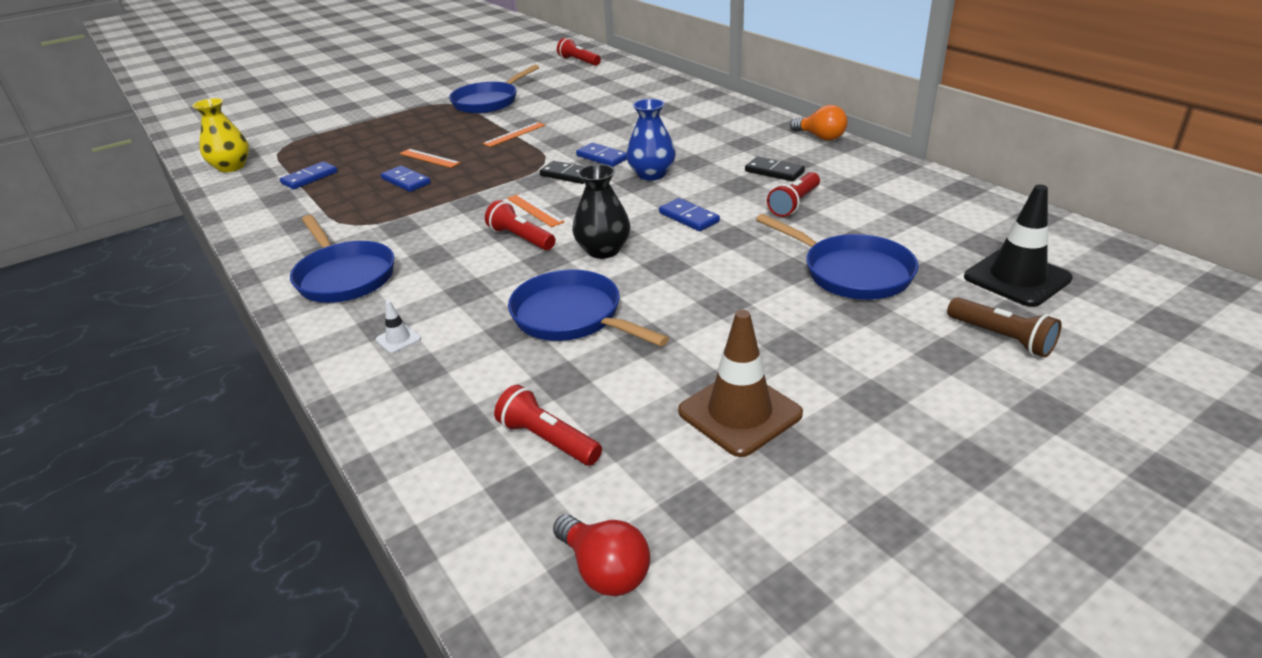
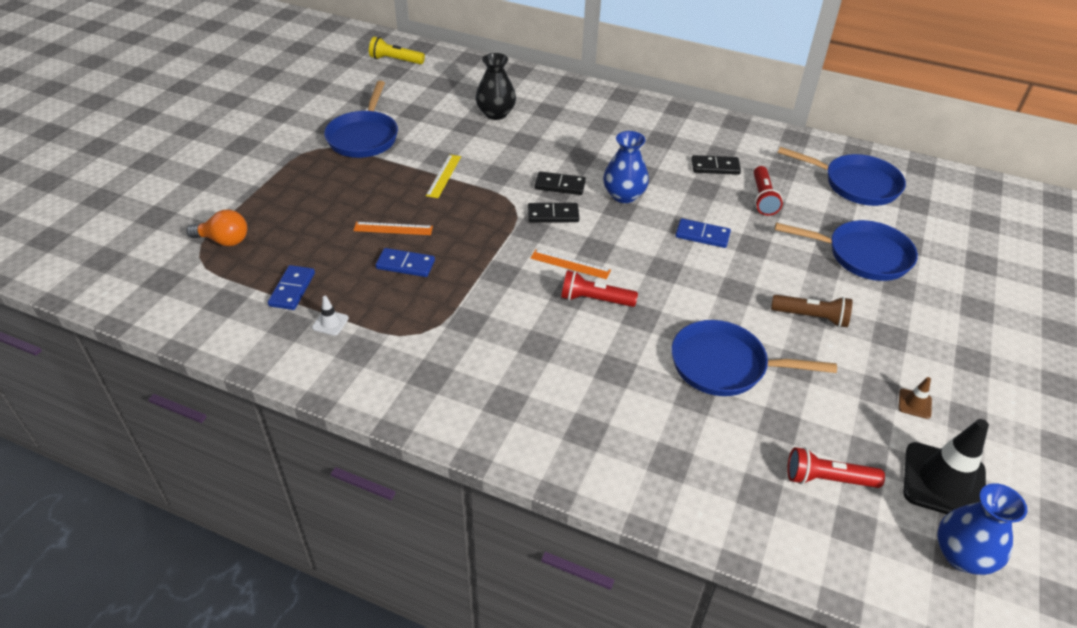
camera: 35 degrees left, 10 degrees up
(231, 167) = (172, 300): yellow vase -> none
(344, 276) = (488, 395): blue pan -> blue pan (856, 184)
(398, 339) = (618, 440): white traffic cone -> white traffic cone (330, 323)
(514, 134) = (443, 176): orange ruler -> yellow ruler
(579, 61) = (395, 60): red flashlight -> yellow flashlight
(602, 157) = (560, 185): blue domino -> black domino
(603, 250) = (675, 291): black vase -> black vase (496, 113)
(605, 570) = (962, 555): red light bulb -> blue vase
(739, 413) = (914, 404): brown traffic cone -> brown traffic cone, size x0.44
(820, 137) = (712, 119): orange light bulb -> orange light bulb (224, 240)
(1002, 338) = (992, 283): brown flashlight -> brown flashlight (811, 317)
(1017, 278) = (957, 228): black traffic cone -> black traffic cone (944, 482)

